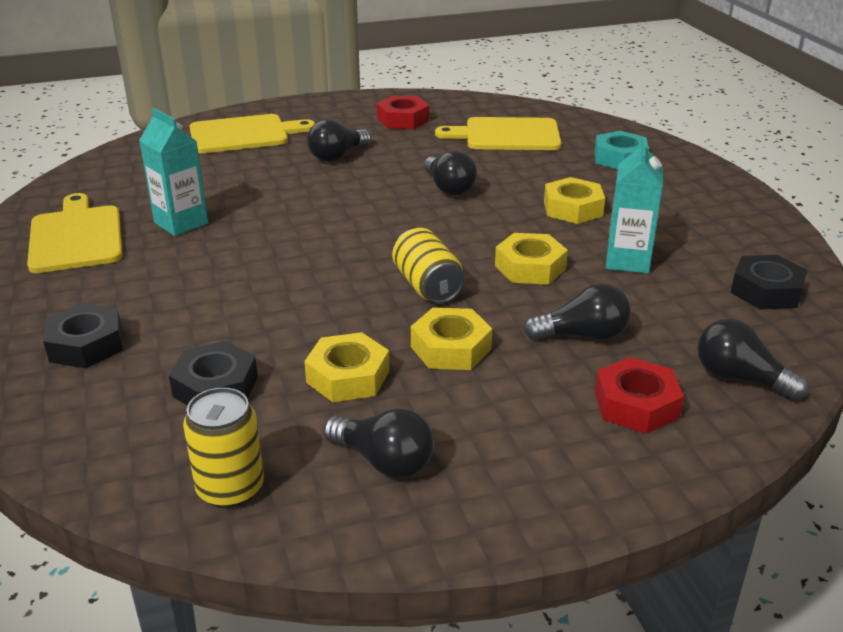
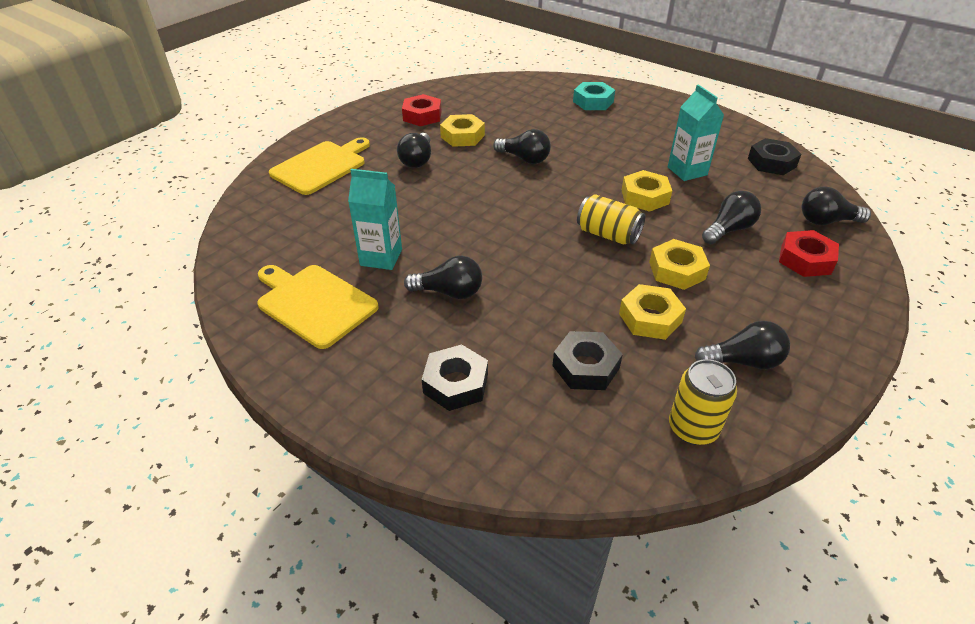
camera: 35 degrees left, 10 degrees up
(194, 273) = (449, 292): none -> black light bulb
(507, 135) = (506, 106): yellow cutting board -> none
(573, 208) = (614, 147): yellow nut -> yellow nut (462, 136)

